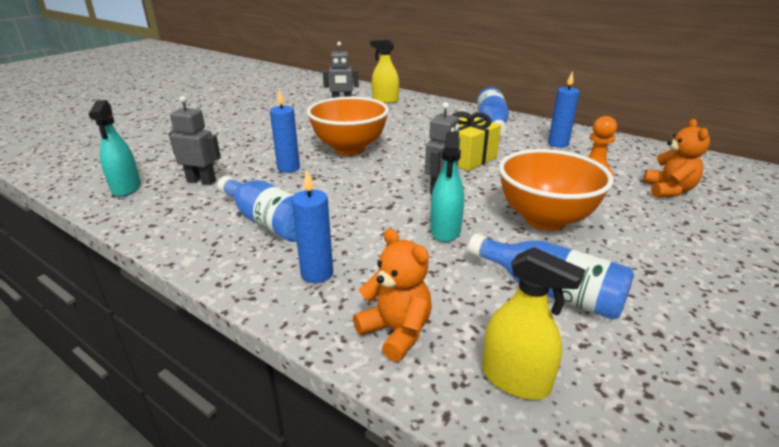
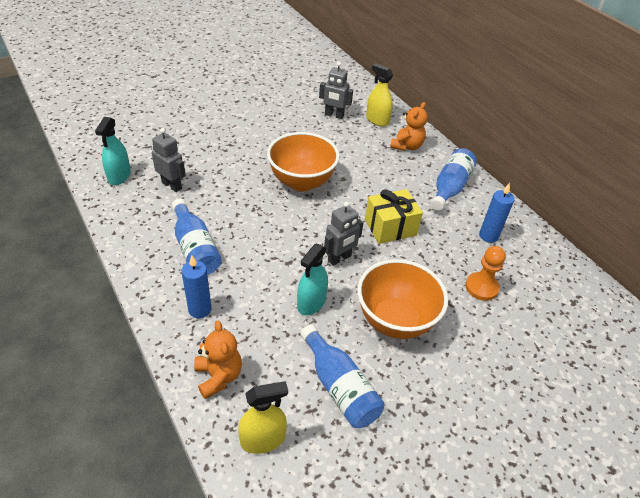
camera: 20 degrees right, 15 degrees up
(288, 168) = (240, 191): blue candle -> none
(515, 379) = (263, 439): yellow spray bottle -> yellow spray bottle turned 75 degrees counterclockwise
(668, 190) = (532, 329): orange teddy bear -> orange teddy bear (407, 146)

